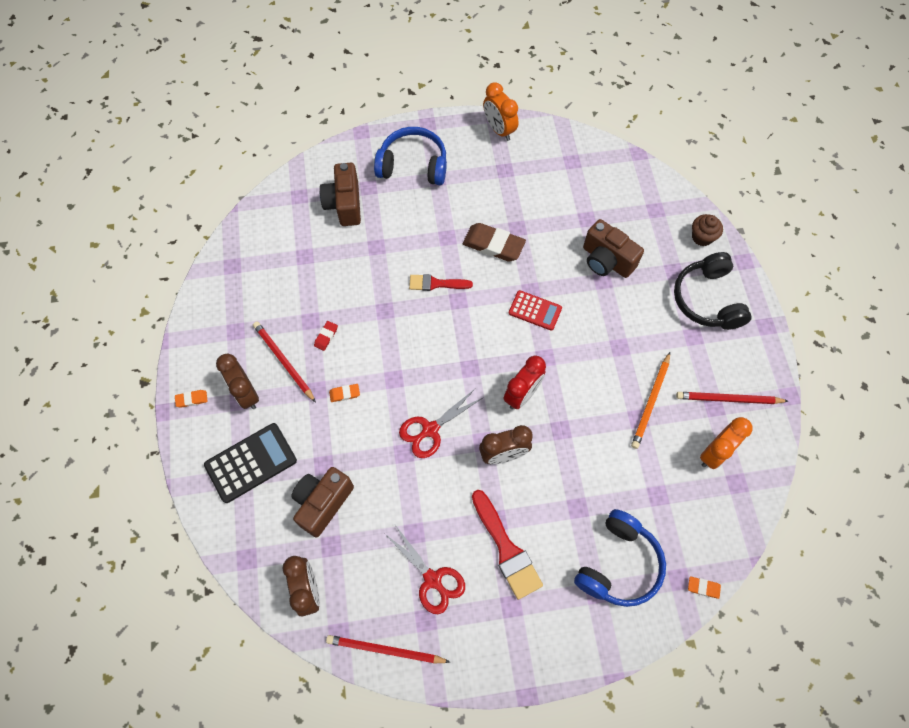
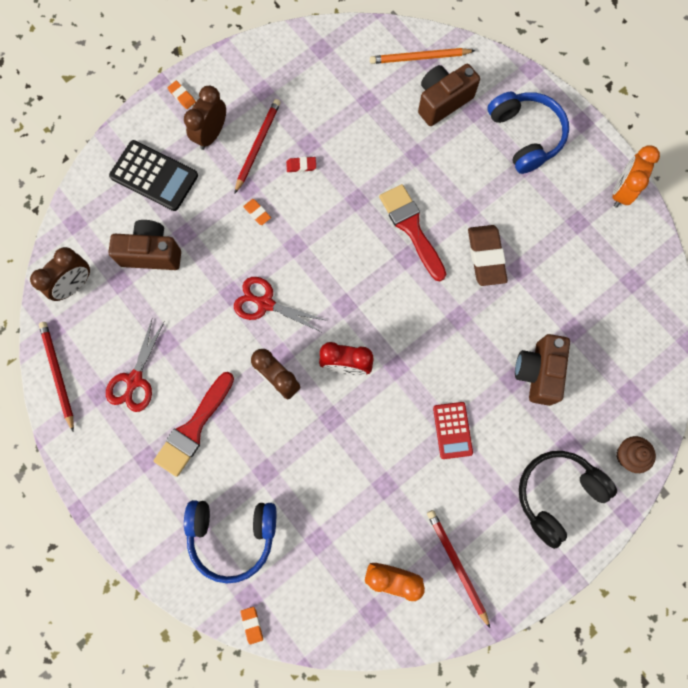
camera: 60 degrees right, 10 degrees up
(436, 283) = (411, 228): red brush -> red brush, size x1.57
(535, 310) = (439, 332): red calculator -> red calculator (452, 430)
(651, 402) = (409, 490): orange pencil -> orange pencil (419, 58)

